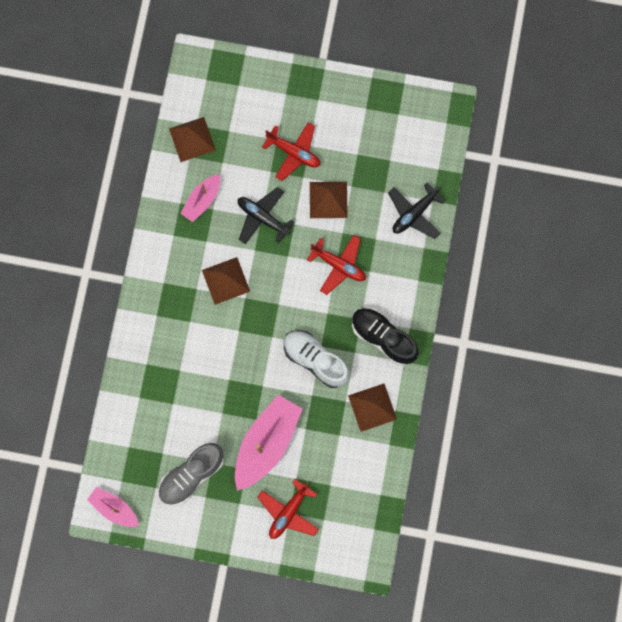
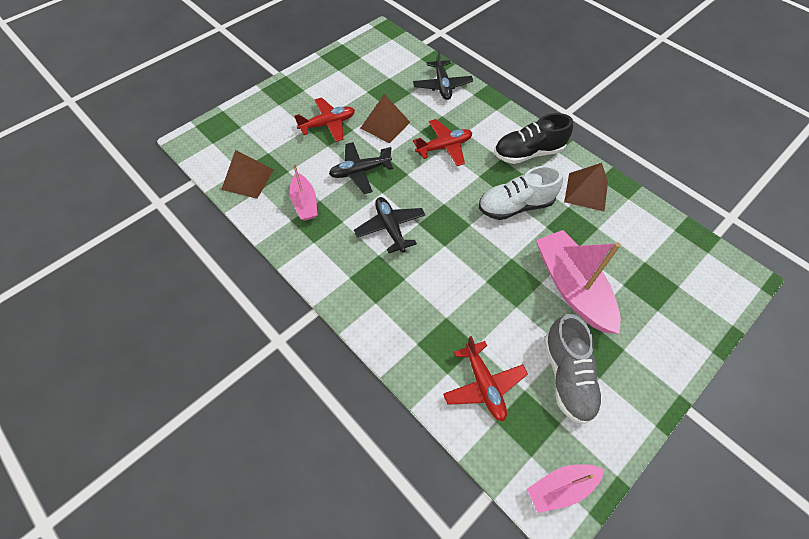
camera: 55 degrees left, 20 degrees down
(226, 280) = (390, 228): brown pyramid -> black plane
(288, 512) = (656, 310): red plane -> red plane (483, 385)

